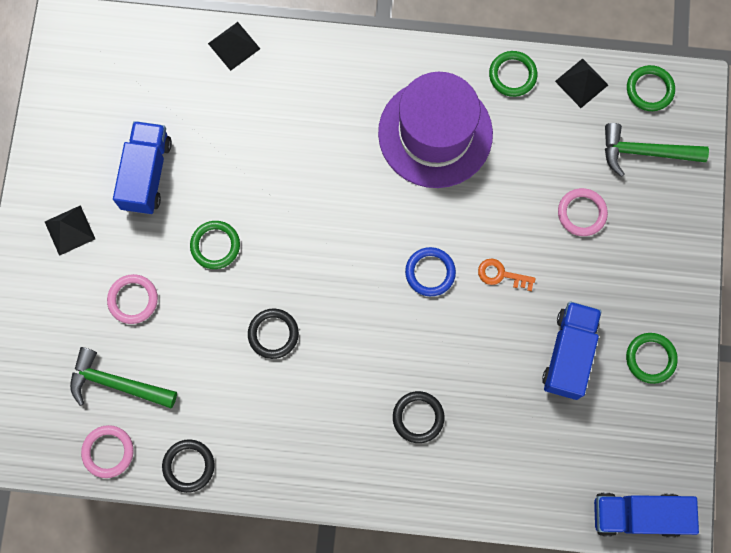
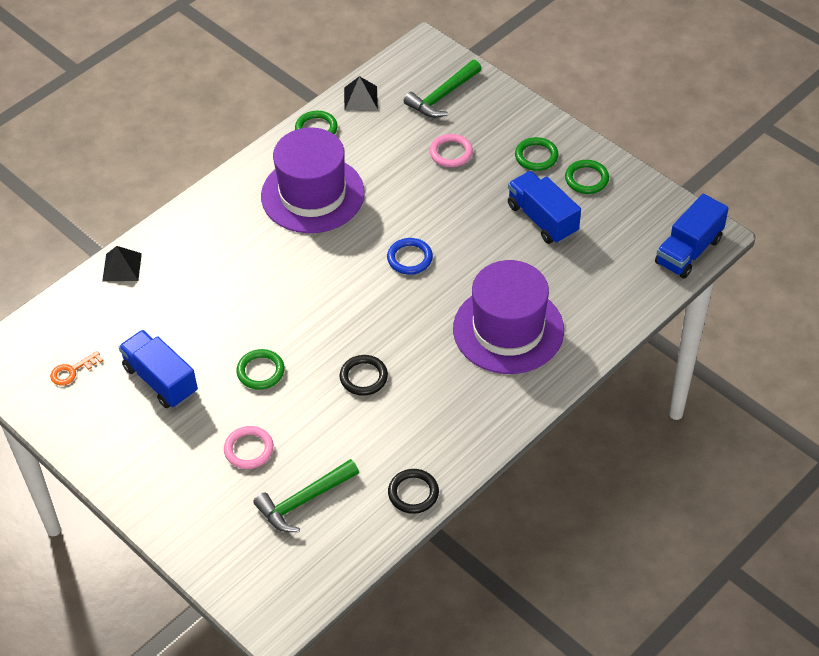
camera: 50 degrees left, 25 degrees down
(70, 230) = (151, 457): black pyramid -> none
(108, 451) = (352, 540): pink ring -> none
(418, 417) = (508, 329): black ring -> purple hat
(501, 275) = (451, 221): orange key -> orange key (72, 371)
(649, 89) = (402, 68): green ring -> green ring (536, 156)

